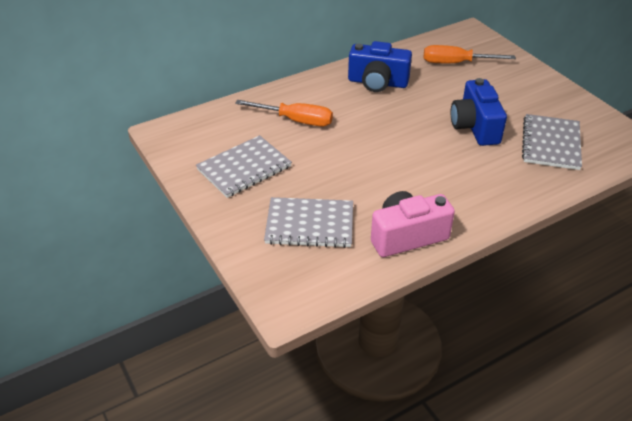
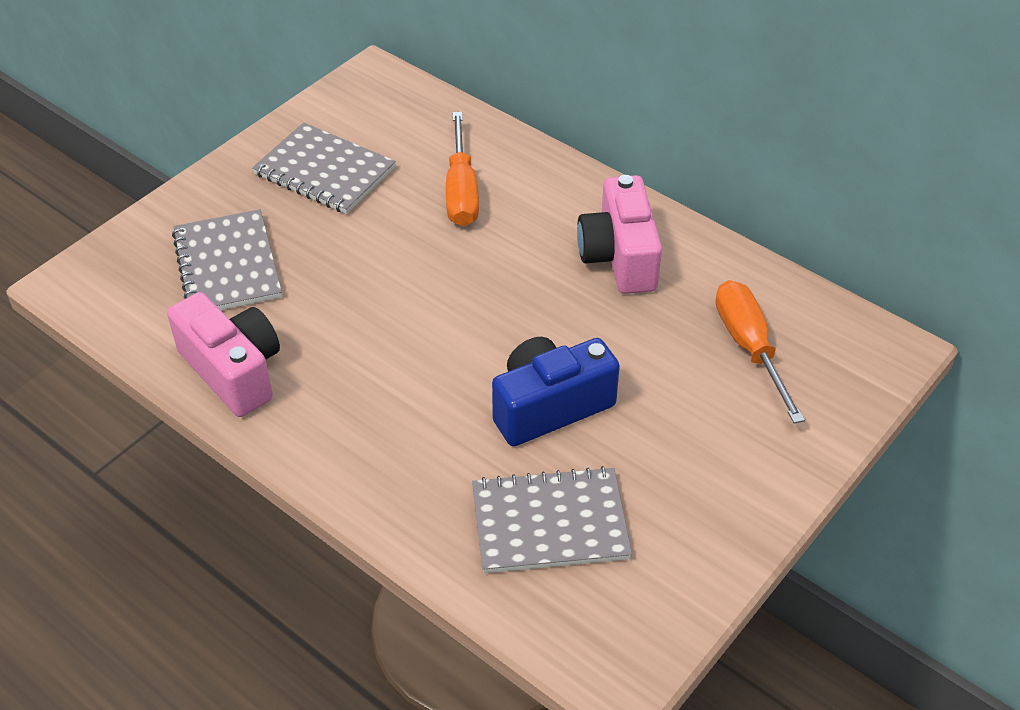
camera: 70 degrees right, 5 degrees up
(377, 83) = (619, 257): blue camera -> pink camera

